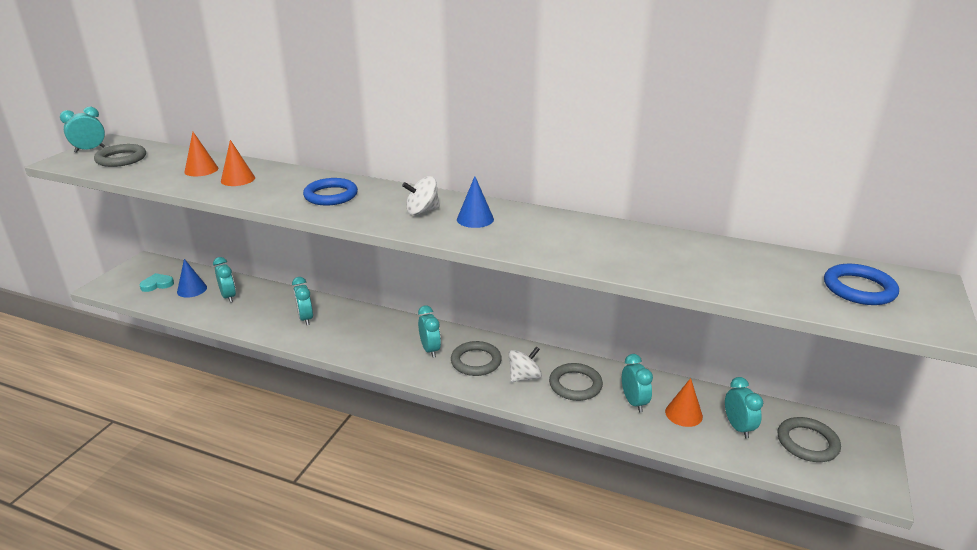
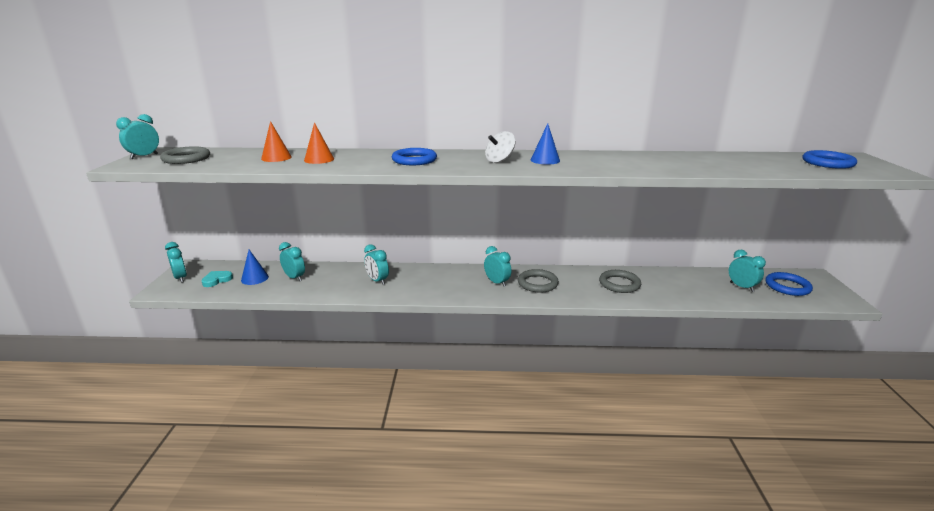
camera: 20 degrees left, 5 degrees down
(524, 377) = (580, 286): white spinning top -> none
(634, 402) = (666, 286): turquoise clock -> turquoise clock (180, 278)
(683, 414) = (703, 286): orange cone -> none
(807, 442) = (787, 286): grey ring -> blue ring

